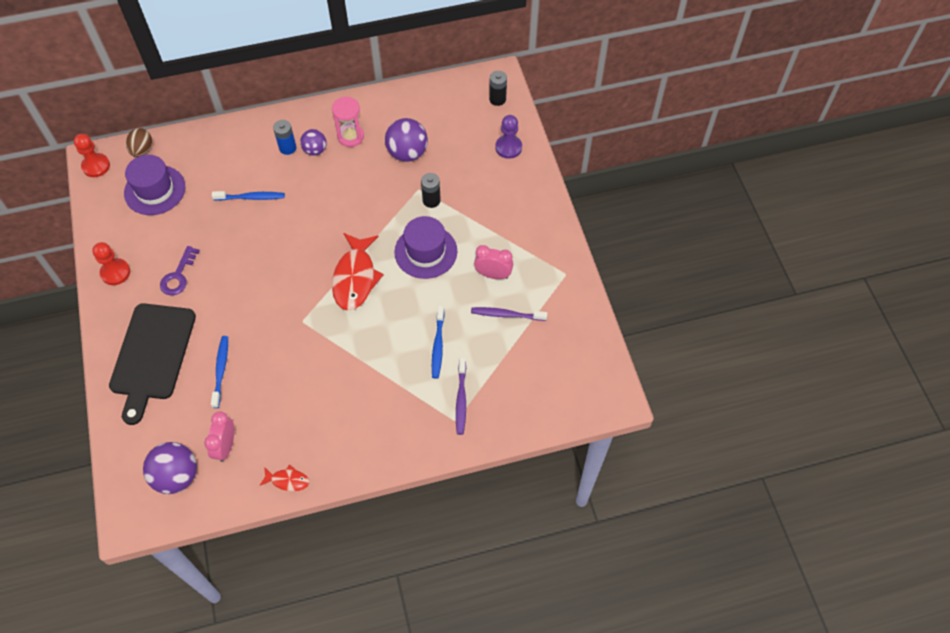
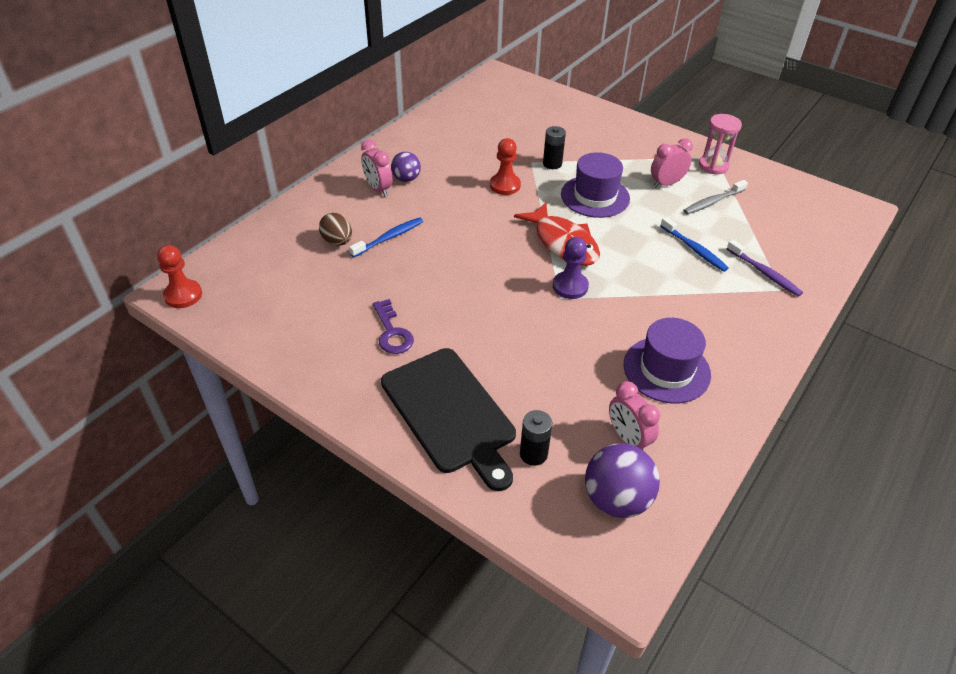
camera: 40 degrees left, 15 degrees down
(115, 272) = (317, 368): red pawn -> red pawn (505, 185)
(142, 150) = (224, 258): brown egg -> brown egg (337, 241)
(155, 190) = (278, 281): purple hat -> purple hat (666, 370)
(221, 370) = (537, 380): blue toothbrush -> none
(287, 148) = (378, 189): blue battery -> pink clock
(287, 480) = (721, 425): red fish -> none
(350, 136) = (426, 156): pink hourglass -> pink hourglass (713, 166)
(407, 153) = (490, 145): purple ball -> none
(497, 99) = (515, 85): black battery -> black battery (533, 454)
(506, 315) = (713, 202): purple toothbrush -> grey toothbrush
(508, 147) = (564, 107): purple pawn -> purple pawn (570, 286)

